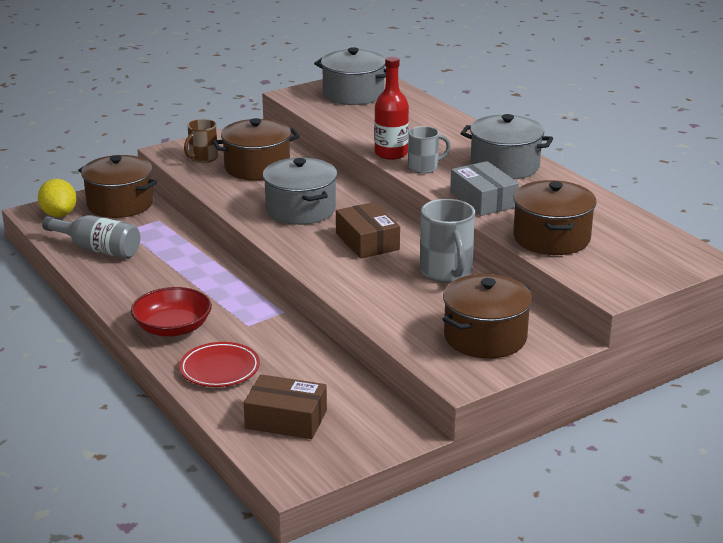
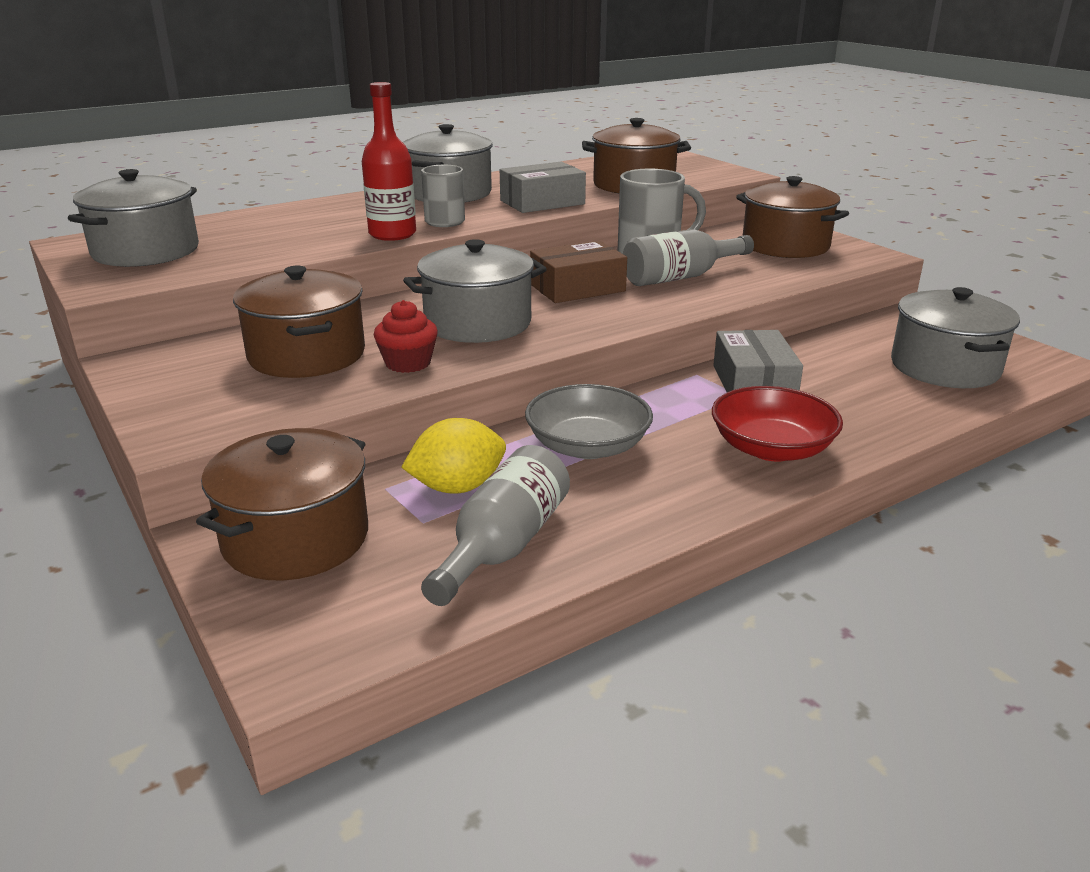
camera: 90 degrees left, 0 degrees up
(59, 214) = (319, 621): yellow lemon -> yellow lemon (457, 487)
(189, 271) = (588, 446): none -> grey bowl
(202, 158) = (238, 400): brown mug -> none
(219, 369) = (863, 409): red plate -> none
(241, 193) = (408, 363): none -> red cupcake
(265, 332) = (754, 383): none -> grey box
(286, 419) = (944, 367): brown box -> grey pot
(392, 281) = (680, 277): none -> grey bottle

